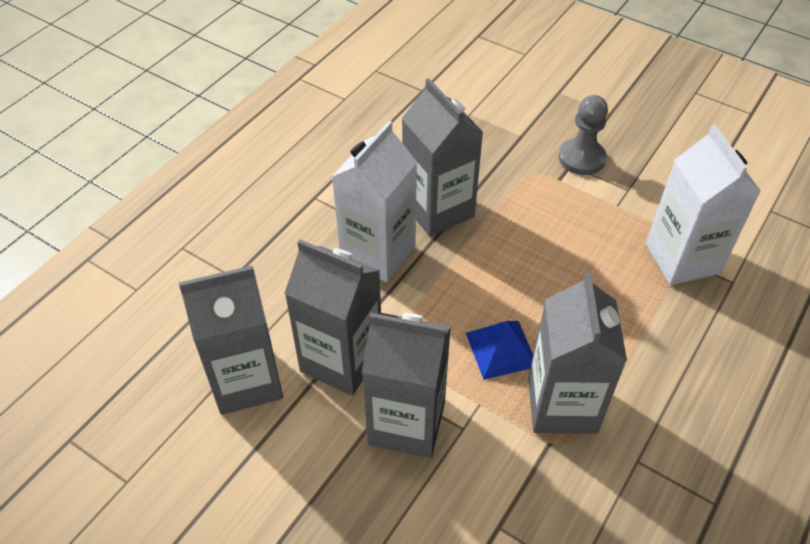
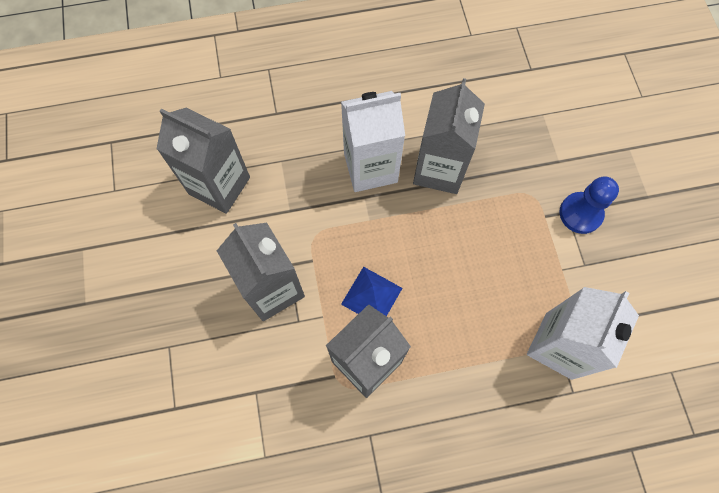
camera: 45 degrees right, 20 degrees up
(341, 360) = (278, 219): grey carton -> none
(581, 158) = (580, 213): grey pawn -> blue pawn

